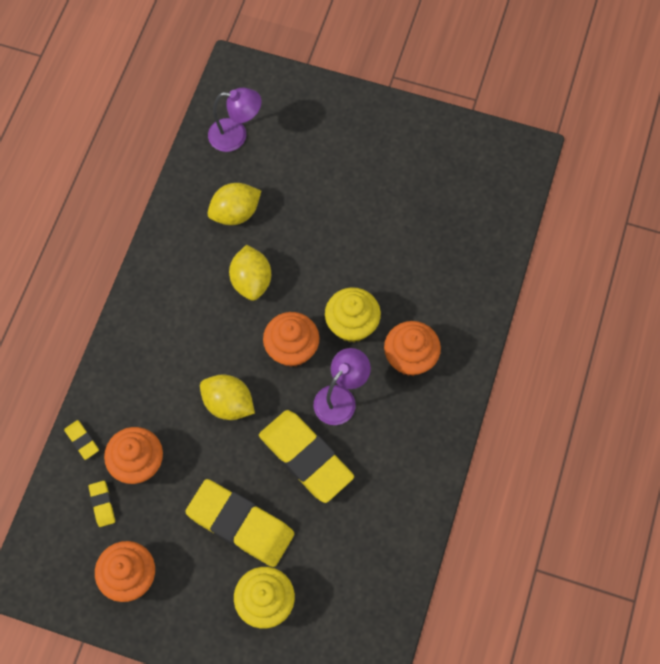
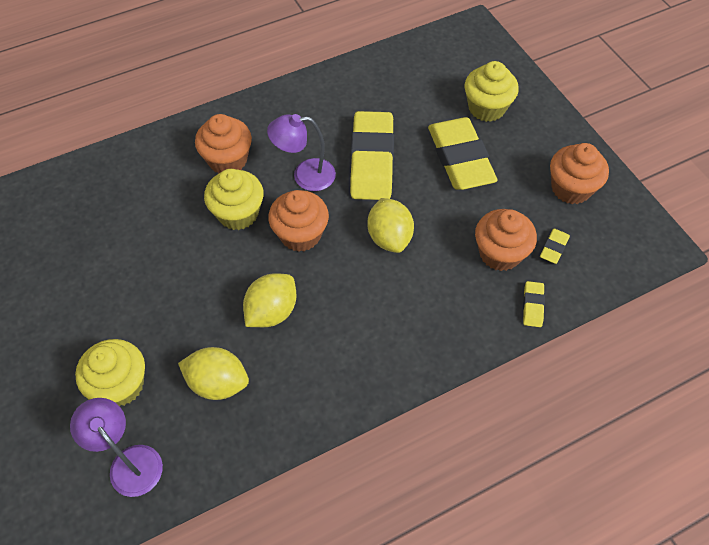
camera: 135 degrees left, 10 degrees down
(290, 163) = (120, 385): none -> yellow cupcake

